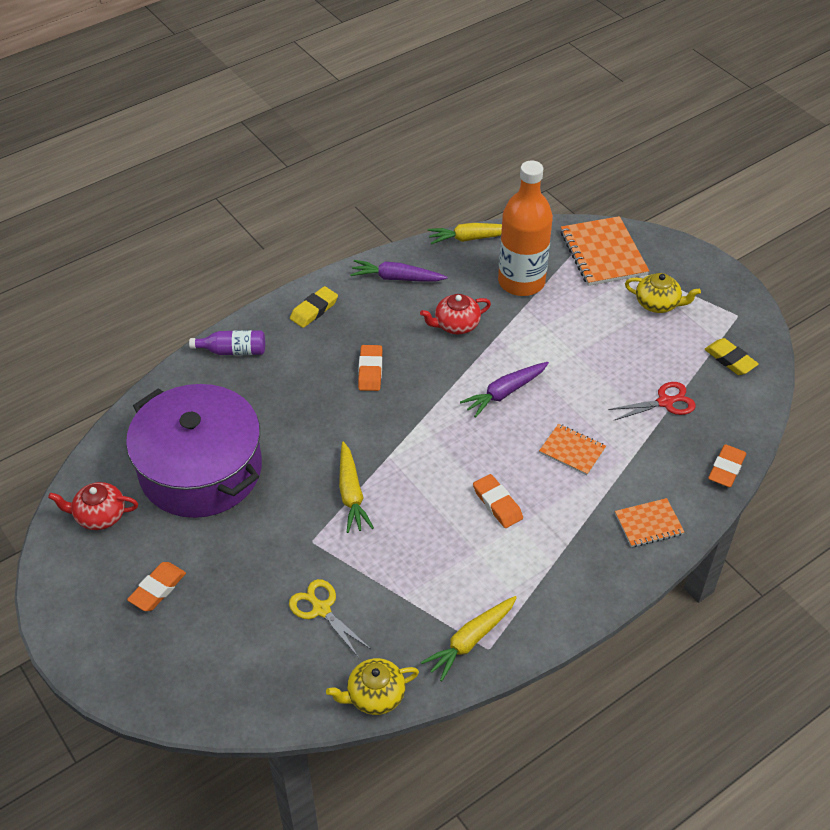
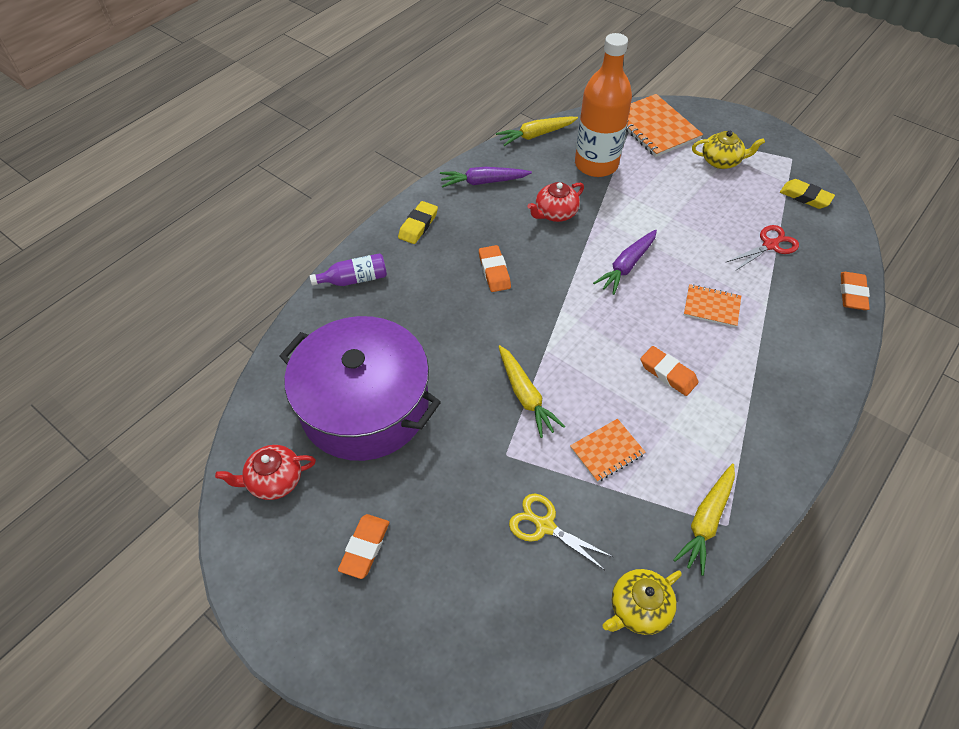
camera: 15 degrees left, 5 degrees up
(648, 524) = (812, 361): orange notebook -> orange notebook (607, 451)

